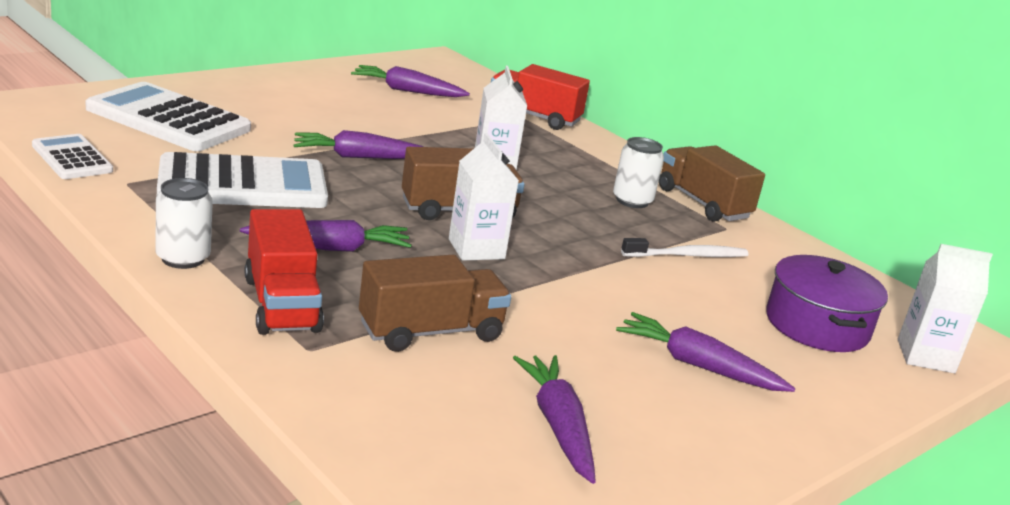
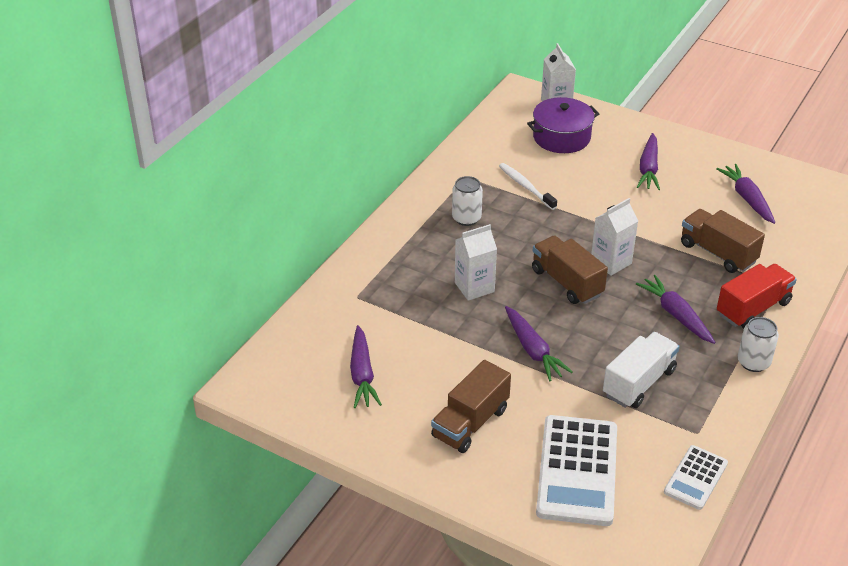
camera: 105 degrees left, 15 degrees up
(242, 184) = (639, 383): white calculator -> white truck
(534, 117) = (348, 293): red truck -> none
(558, 426) = (747, 199): purple carrot -> purple carrot turned 105 degrees clockwise
(703, 203) = (437, 190): brown truck -> brown truck (470, 423)

